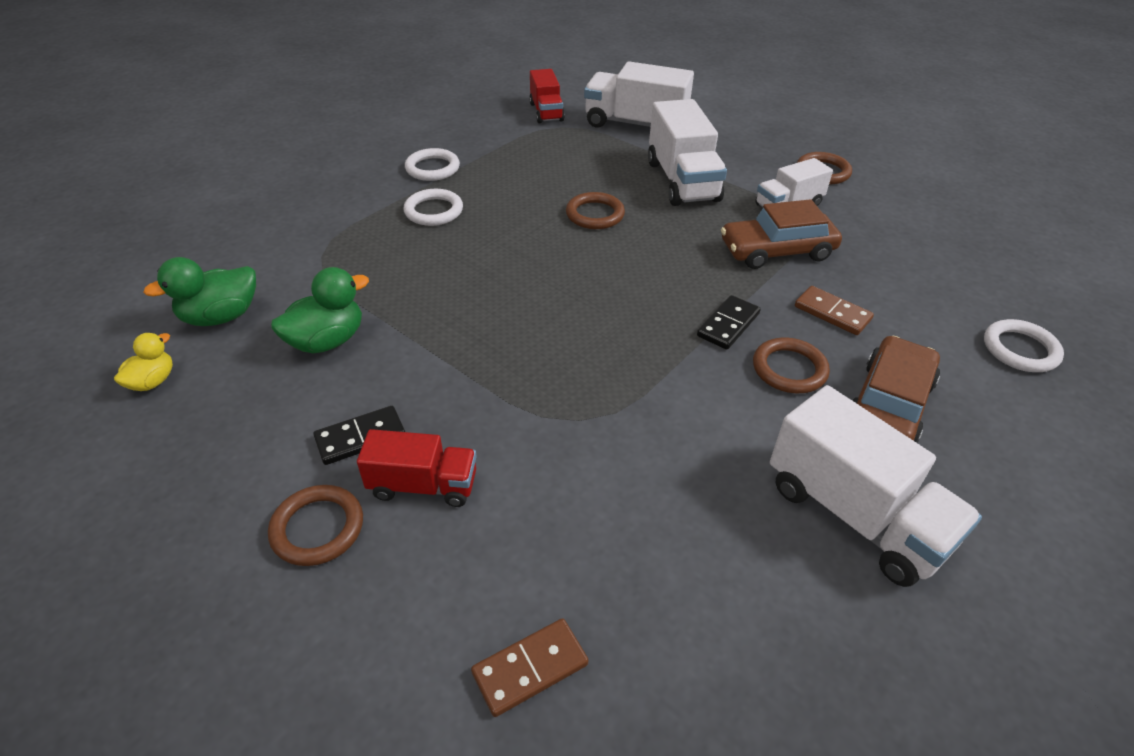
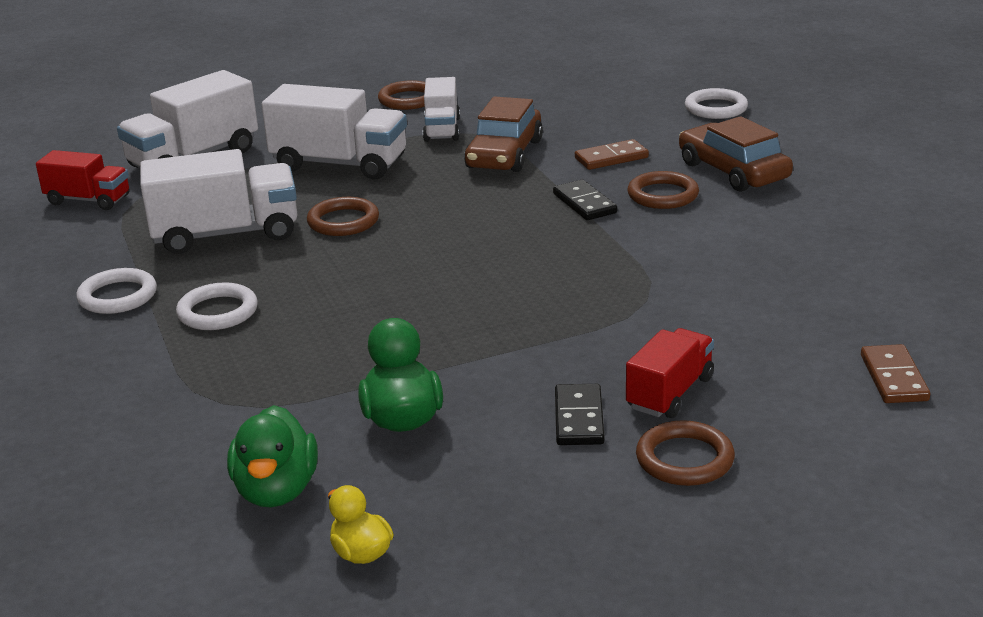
camera: 60 degrees left, 15 degrees down
(854, 514) = (829, 217): white truck -> white truck (226, 234)

